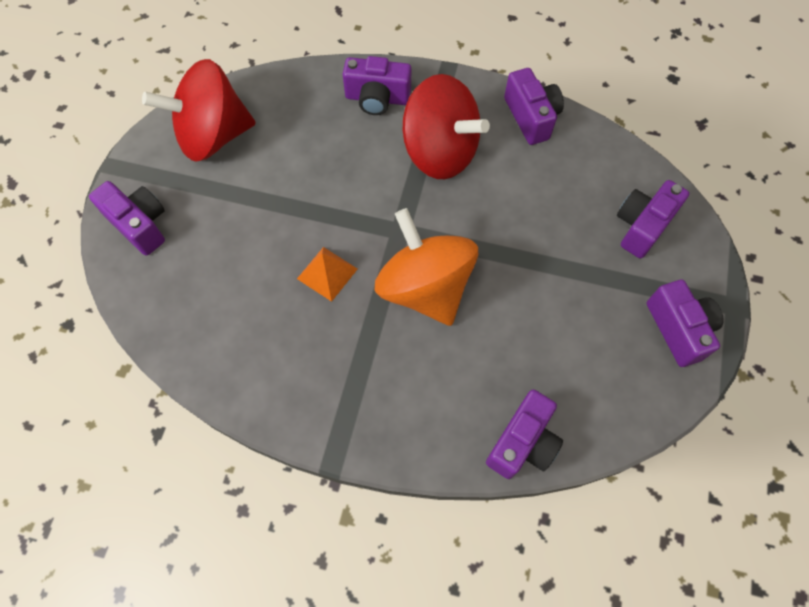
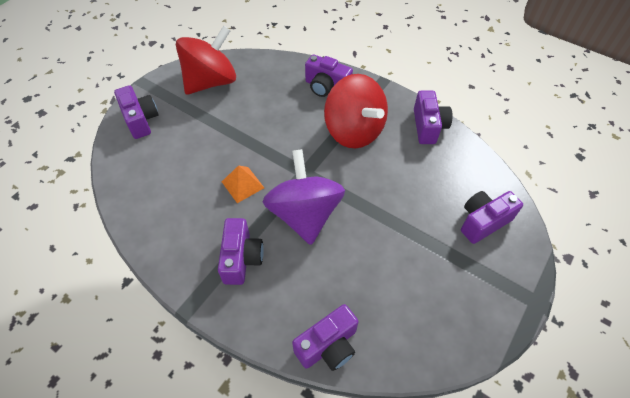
camera: 20 degrees right, 10 degrees down
(213, 136) = (211, 81): red spinning top -> red spinning top turned 135 degrees clockwise
(425, 287) = (304, 214): orange spinning top -> purple spinning top
(678, 329) = (484, 304): purple camera -> purple camera (241, 258)

